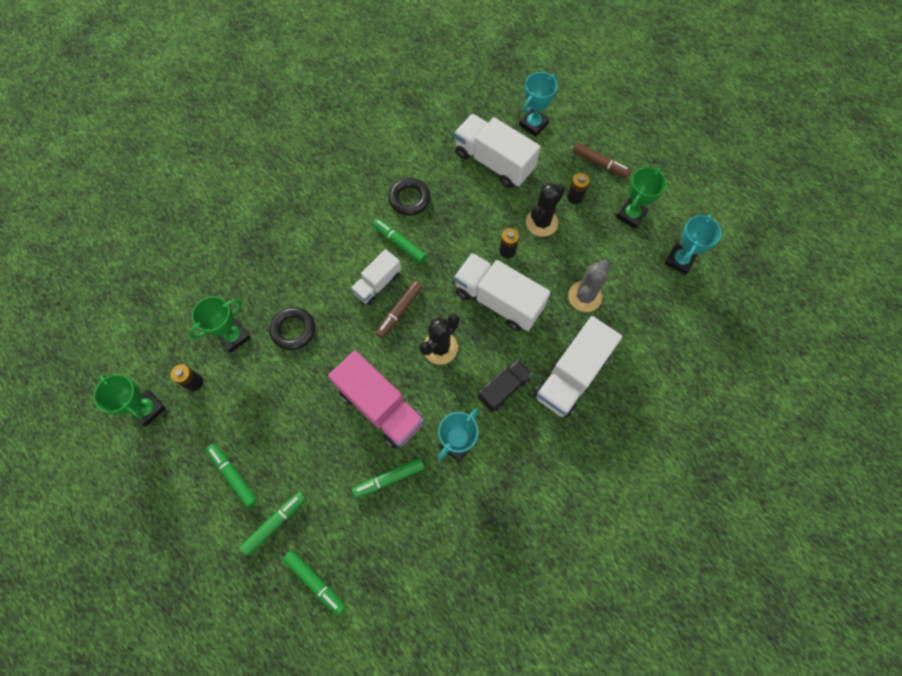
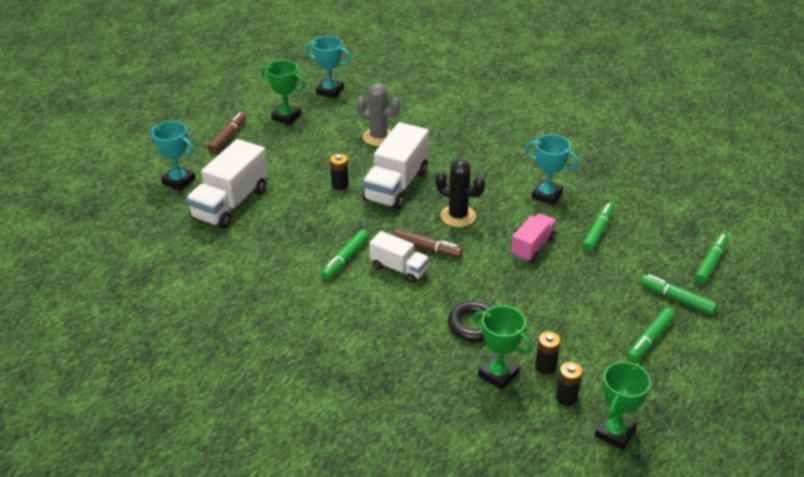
camera: 100 degrees left, 30 degrees down
(380, 406) = (532, 247): pink truck -> pink truck, size x0.59
(389, 478) = (597, 231): green marker -> green marker turned 120 degrees counterclockwise
(409, 199) = (286, 259): black ring -> none
(503, 389) = (484, 174): black truck -> none
(541, 222) = (303, 166): black cactus -> none
(571, 375) = (458, 139): white truck -> none
(575, 197) = (270, 149): black battery -> black battery (545, 366)

